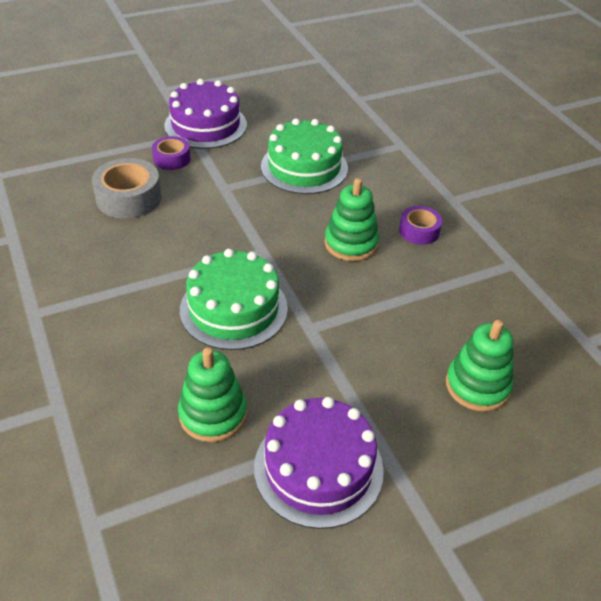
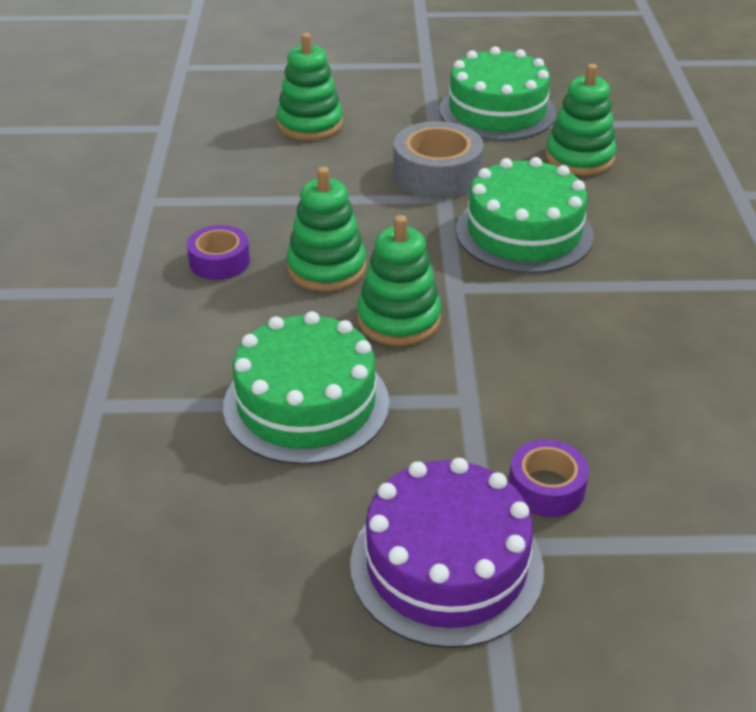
camera: 155 degrees left, 5 degrees down
(128, 198) = (643, 420): grey tape -> grey tape (437, 174)
(285, 221) = (399, 319): none -> green stacking toy
(318, 468) = (497, 111): purple cake -> green cake

